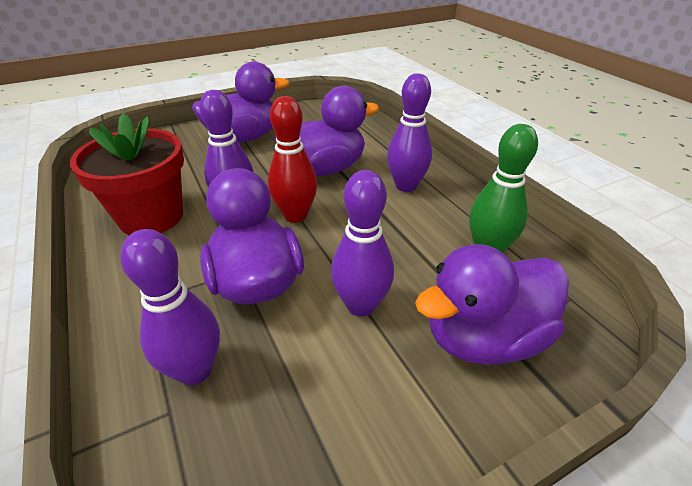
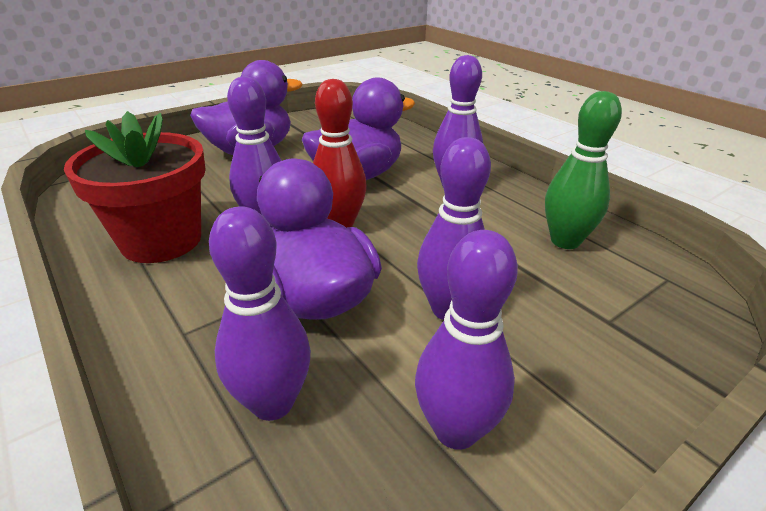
camera: 10 degrees left, 5 degrees down
(330, 415) = (456, 430): none -> purple bowling pin
(484, 338) = (595, 327): purple duck -> none

